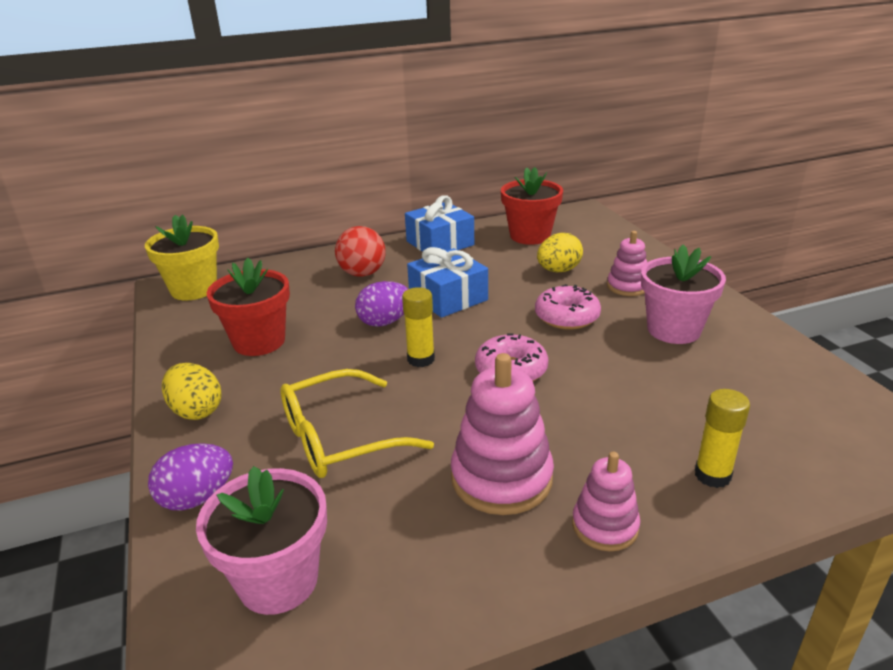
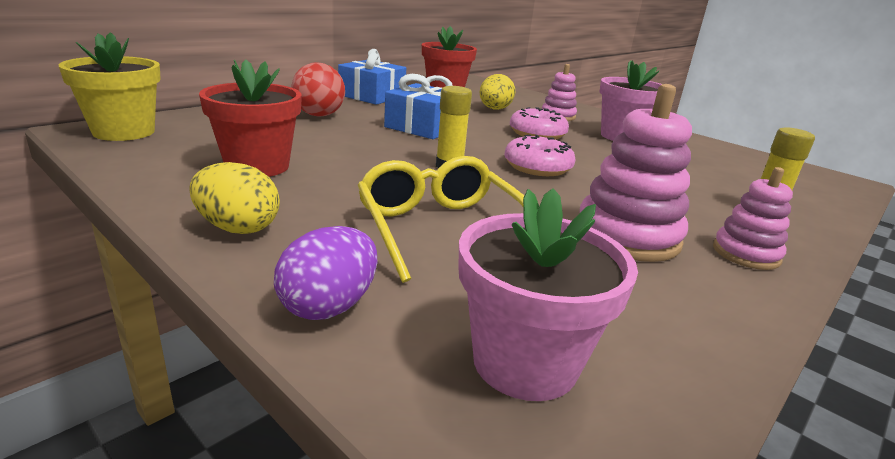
camera: 30 degrees left, 5 degrees down
(339, 438) = (440, 229): yellow glasses -> yellow glasses turned 120 degrees clockwise
(385, 322) = (382, 145): purple egg -> none

